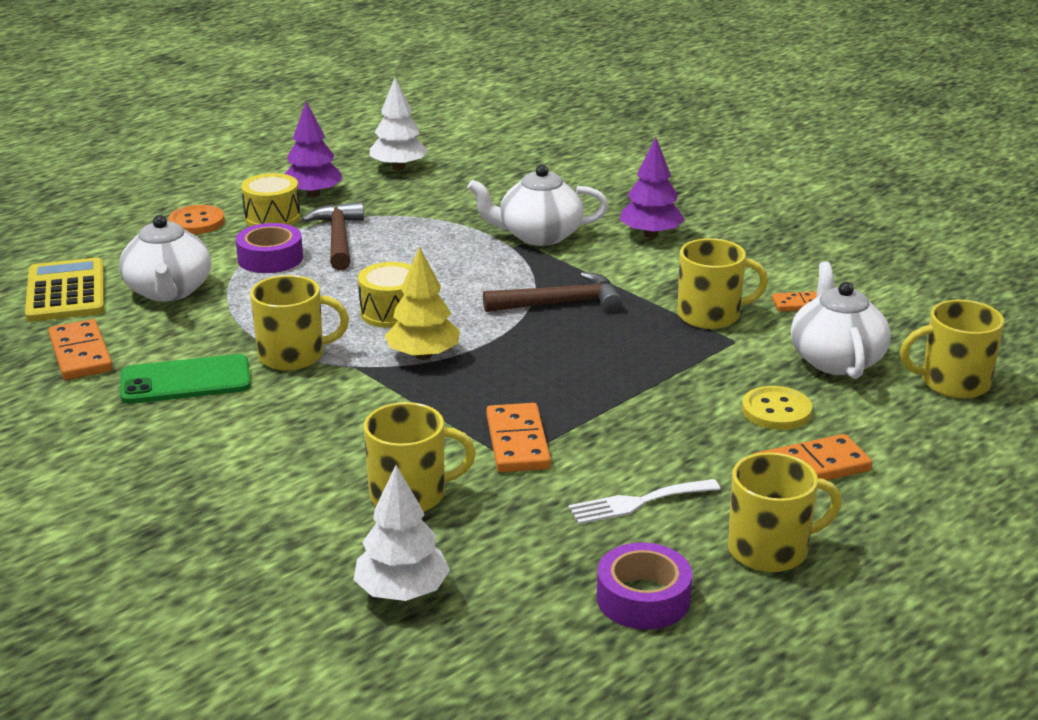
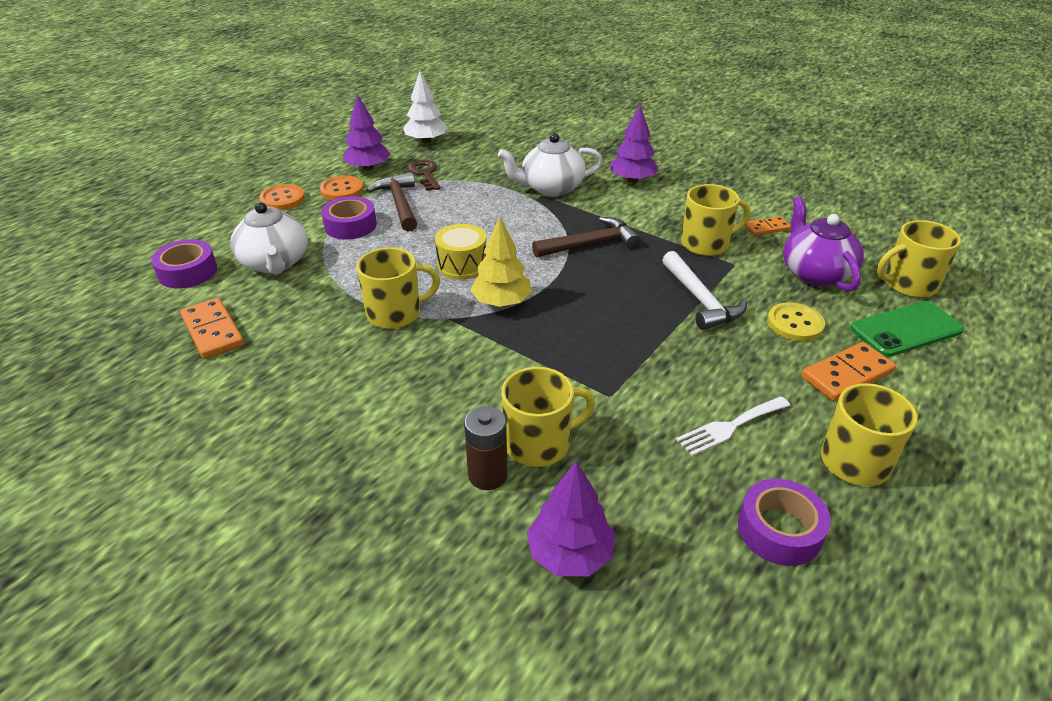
camera: 10 degrees left, 10 degrees up
(66, 292) = (187, 272): yellow calculator -> purple tape
(185, 381) = (311, 348): green phone -> green phone (906, 329)
(272, 217) = (342, 190): yellow drum -> orange button
(341, 516) = (487, 475): none -> brown battery
(383, 206) = (425, 174): none -> brown key
(402, 592) = (570, 554): white tree -> purple tree
(518, 442) = (608, 377): orange domino -> none
(671, 375) = (701, 300): none -> white hammer
(835, 359) = (815, 273): white teapot -> purple teapot

